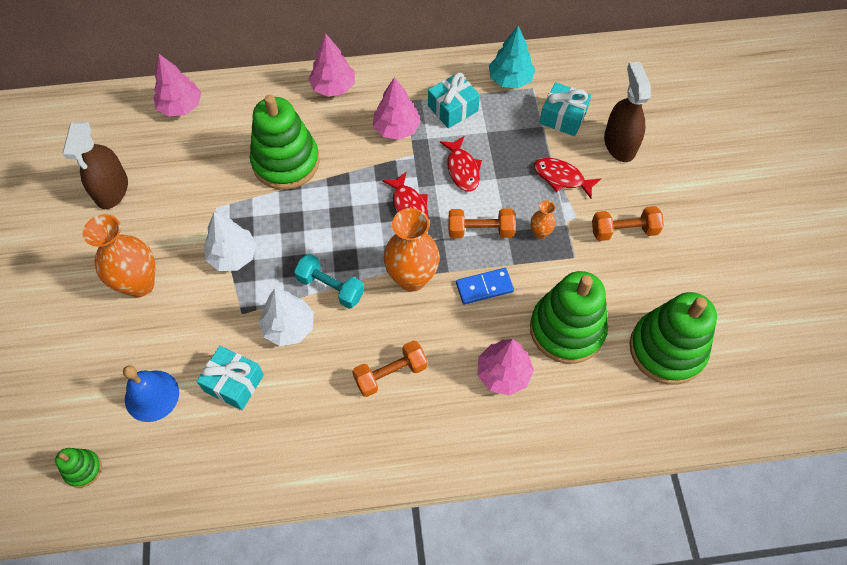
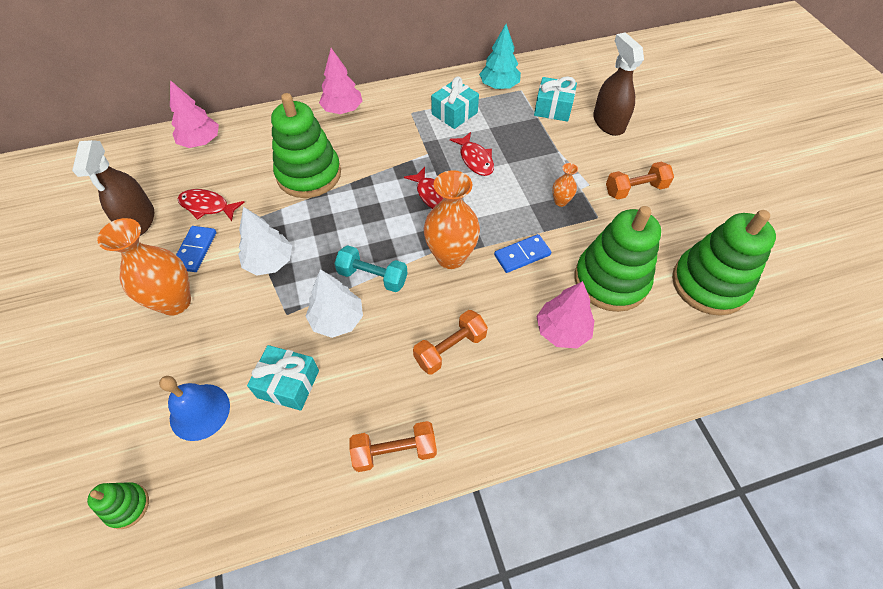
camera: 10 degrees left, 5 degrees down
(163, 231) = (195, 250): none -> blue domino
(396, 129) = (407, 135): pink tree -> none
(480, 230) = (505, 207): orange dumbbell -> orange dumbbell (394, 451)
(561, 178) = (566, 155): red fish -> red fish (207, 206)

